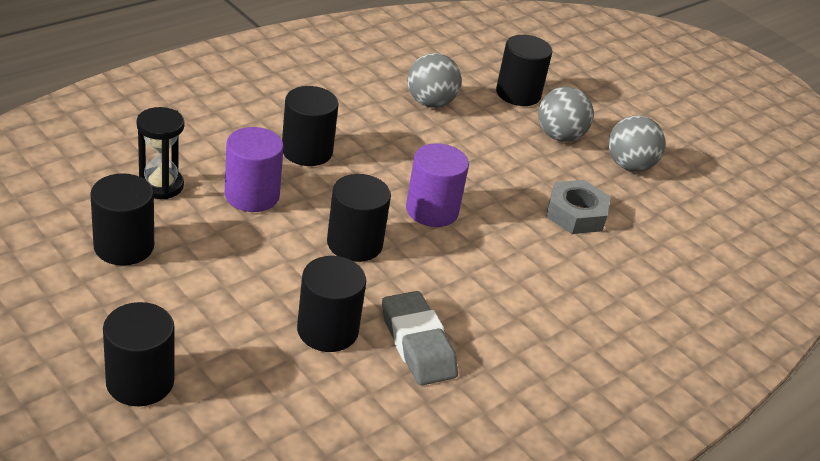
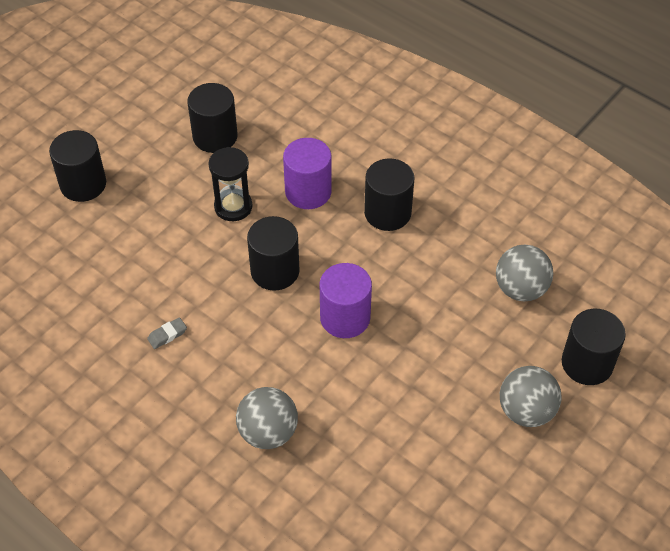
camera: 85 degrees right, 15 degrees up
(161, 185) = (295, 136): black hourglass -> black hourglass (233, 207)
(327, 330) = (165, 274): black cylinder -> none
(417, 344) = (167, 335): grey eraser -> grey eraser, size x0.44
(576, 214) = (394, 437): grey nut -> none
(629, 166) = (506, 484): grey ball -> grey ball (268, 432)

